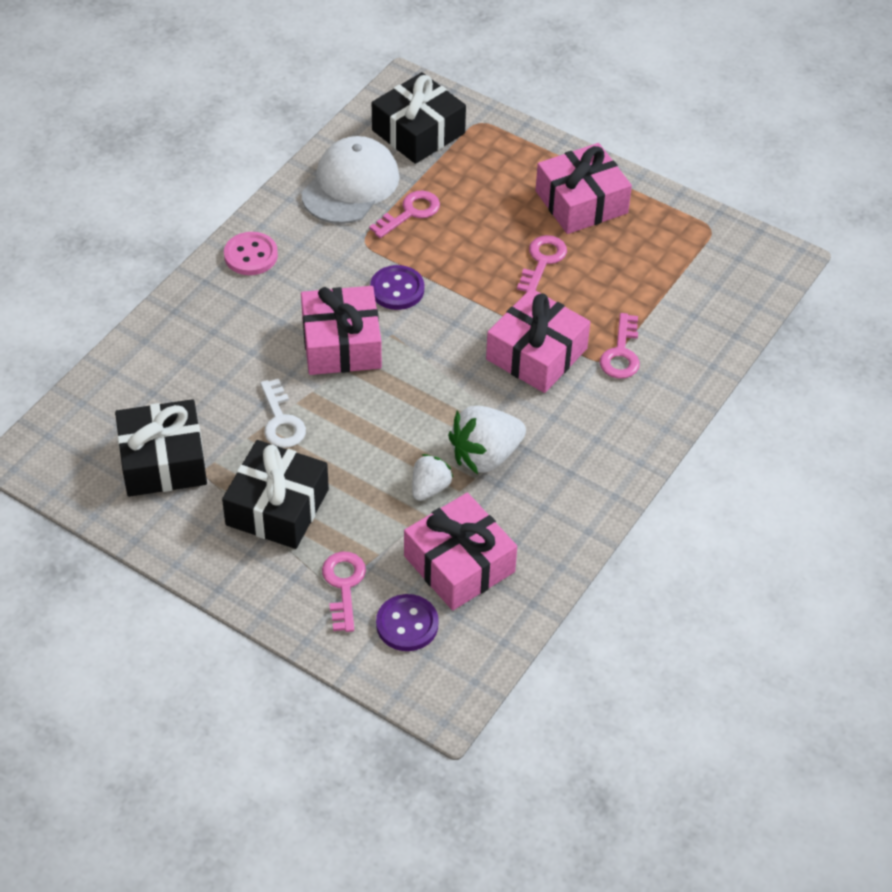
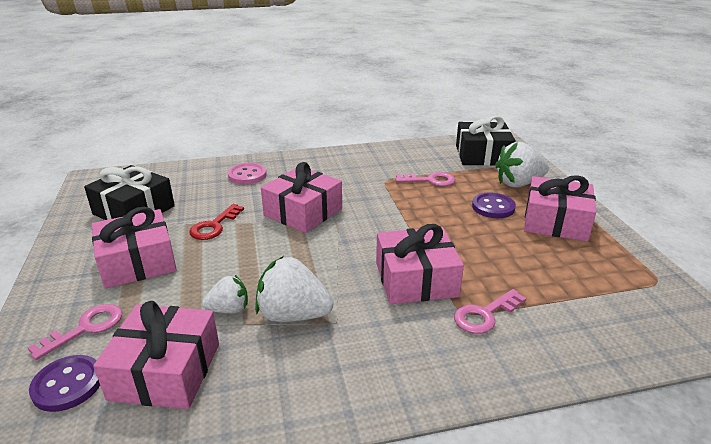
camera: 45 degrees right, 20 degrees down
(251, 255) = (319, 160): pink button -> pink button (247, 175)
(277, 507) = (137, 262): black gift -> pink gift
(281, 420) = (214, 226): white key -> red key
(350, 185) = (412, 158): white cap -> none
(397, 289) = (372, 205): purple button -> purple button (493, 207)
(500, 162) = (518, 183): none -> white strawberry
(542, 261) = (487, 236): pink key -> none

